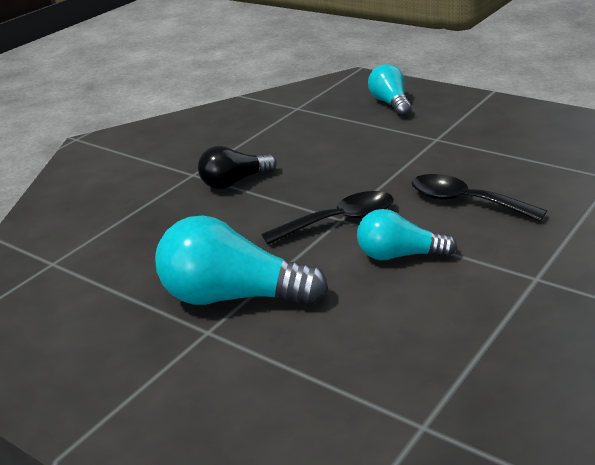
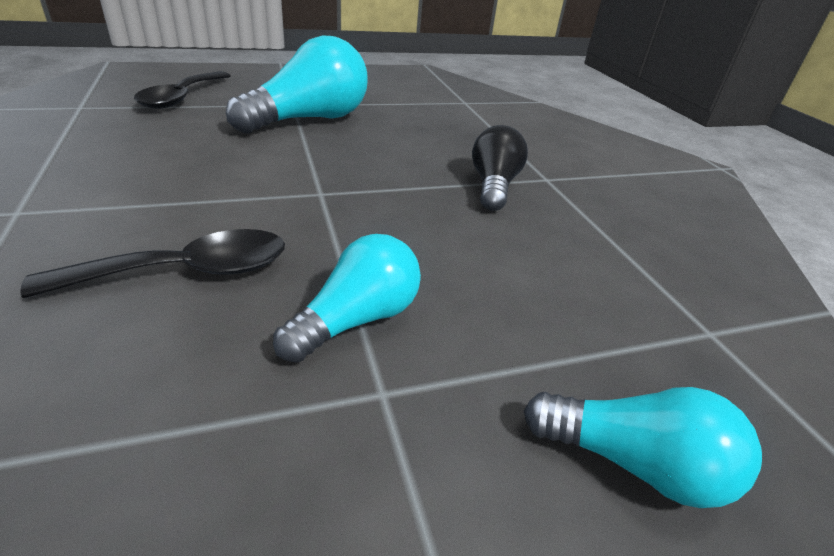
camera: 120 degrees right, 5 degrees up
(340, 221) = (318, 190): black spoon -> black spoon (181, 98)
(399, 255) = (208, 182): turquoise light bulb -> turquoise light bulb (356, 319)

